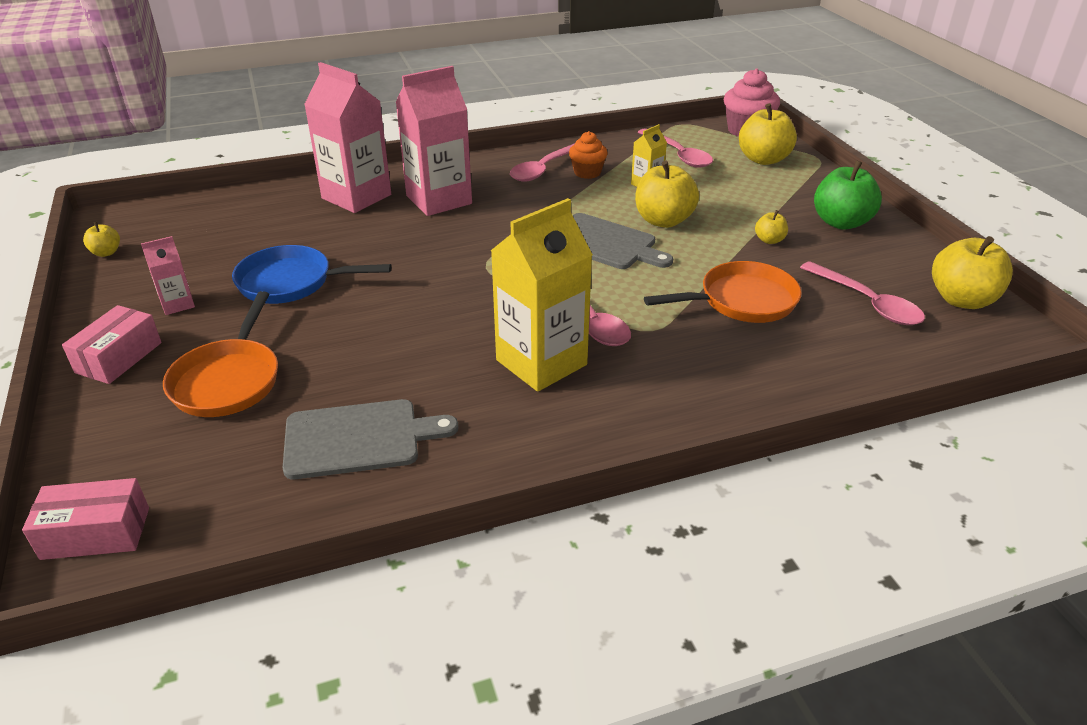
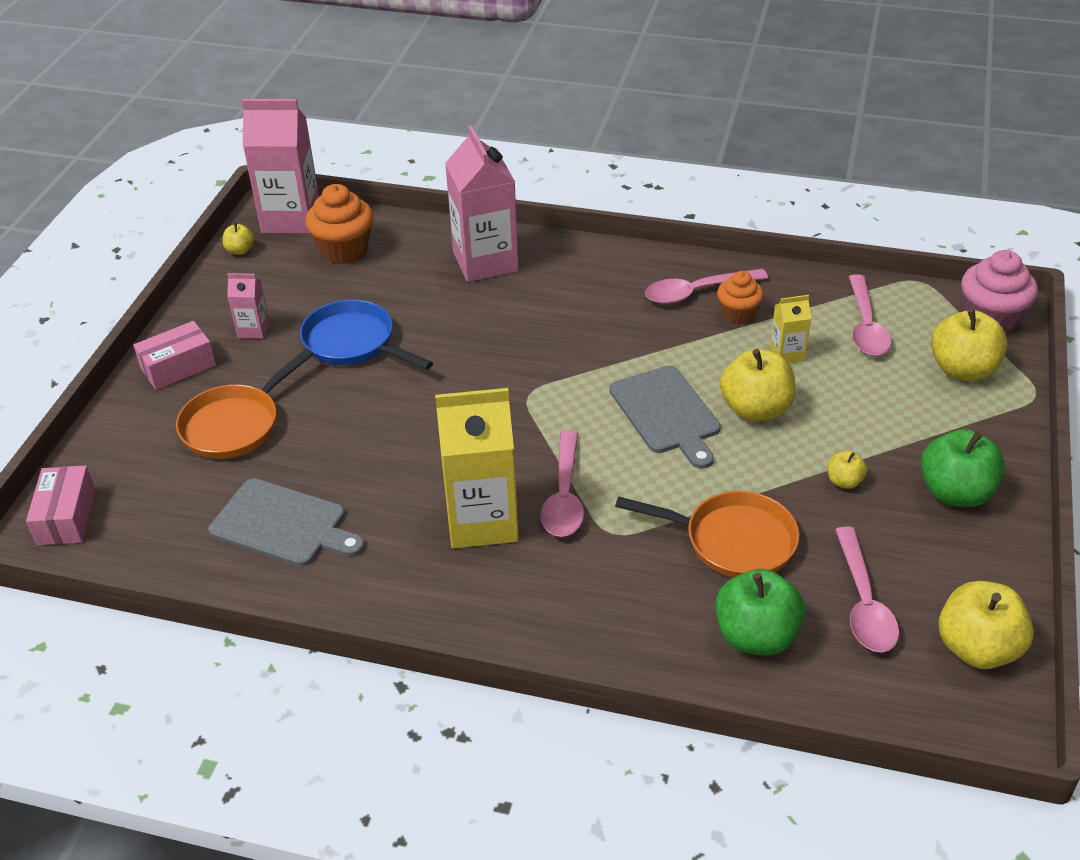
camera: 35 degrees right, 5 degrees up
(96, 533) = (66, 517): pink box -> pink box turned 60 degrees clockwise
(216, 224) = (344, 250): none -> orange cupcake
(439, 200) = (557, 294): pink carton -> pink carton (291, 219)
(828, 352) = (756, 636): none -> green apple

